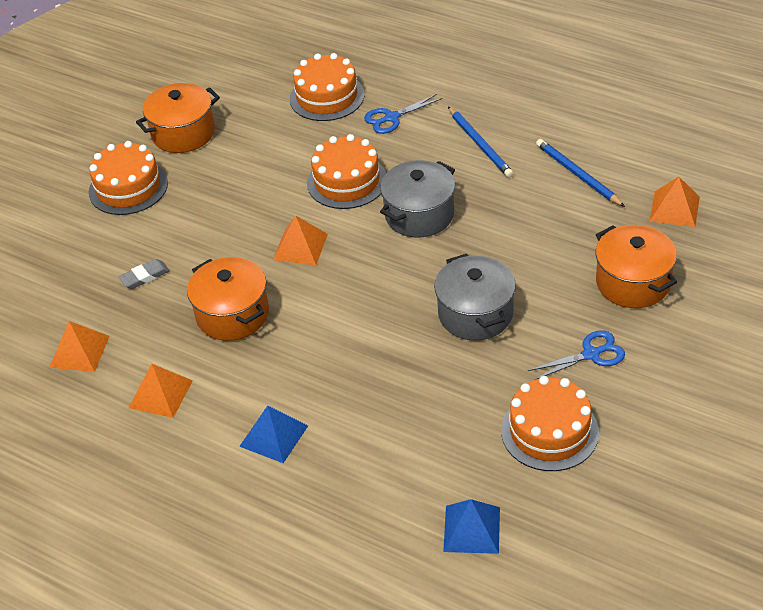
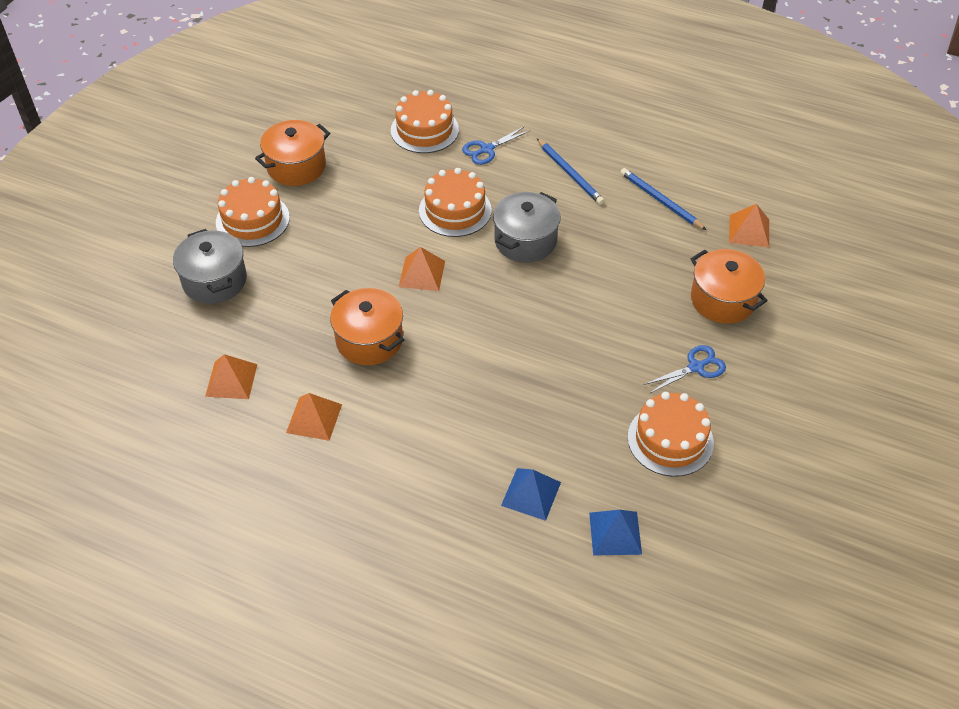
camera: 10 degrees left, 5 degrees up
(145, 276) = (281, 306): grey eraser -> none
(274, 436) = (425, 454): blue pyramid -> blue pyramid (531, 493)
(475, 314) = (589, 333): grey pot -> grey pot (214, 281)

